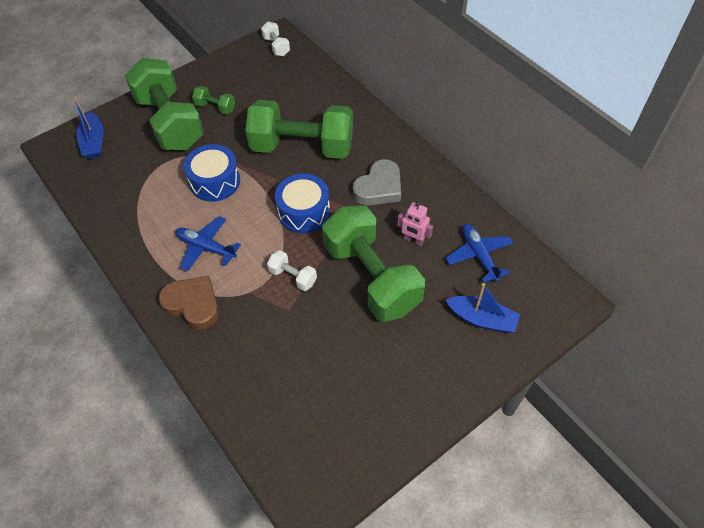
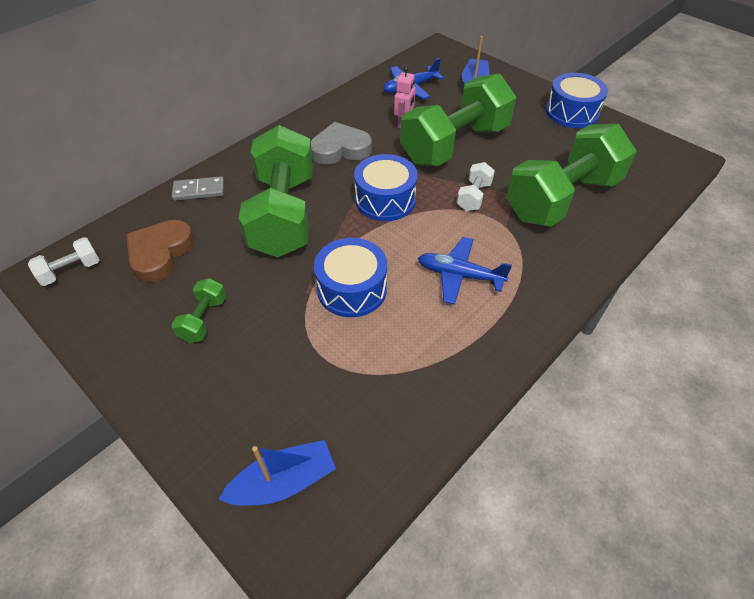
camera: 100 degrees left, 5 degrees down
(170, 122) = (234, 373): green dumbbell -> green dumbbell (562, 198)
(193, 304) = (540, 270): brown heart -> brown heart (160, 253)
(206, 247) = (459, 275): blue plane -> blue plane turned 90 degrees clockwise
(341, 99) = (199, 191): none -> grey domino
(379, 187) = (340, 149): grey heart -> grey heart turned 45 degrees counterclockwise
(415, 409) = (571, 112): none -> blue drum

